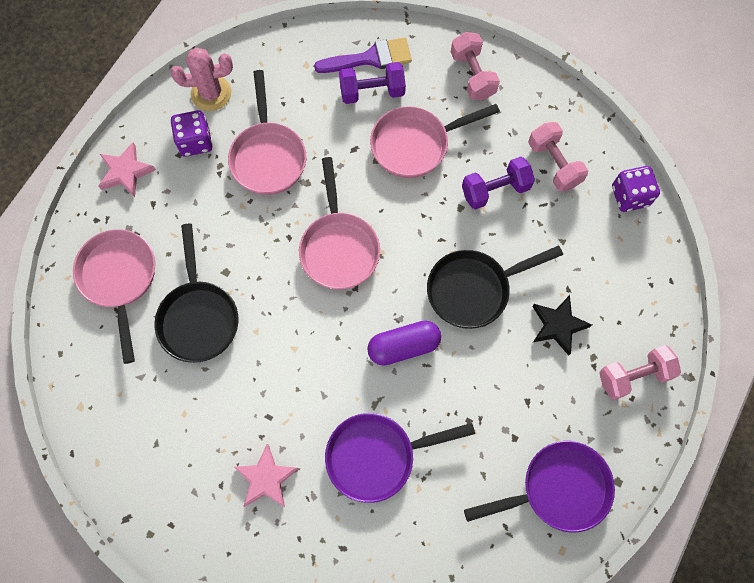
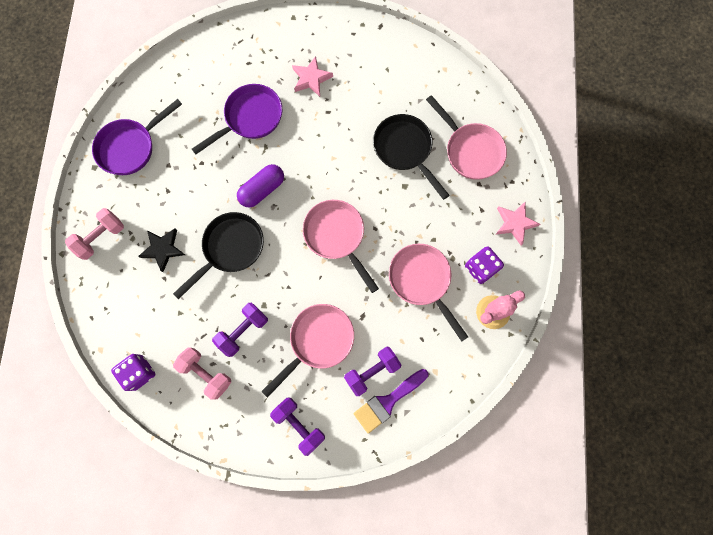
camera: 155 degrees right, 5 degrees up
(472, 75) = (299, 424): pink dumbbell -> purple dumbbell

